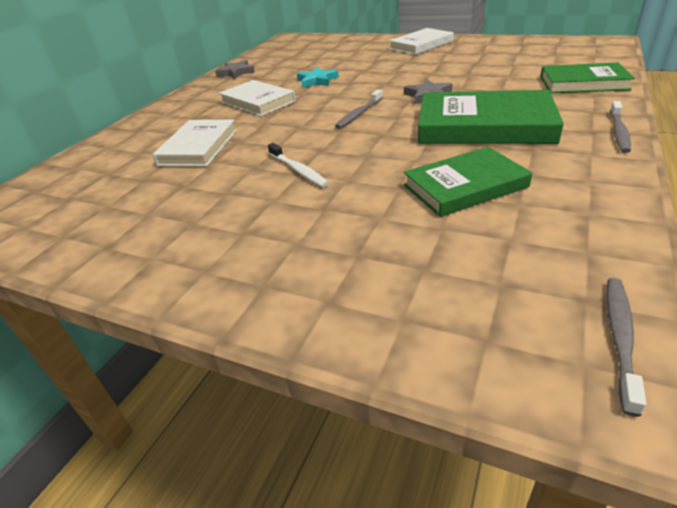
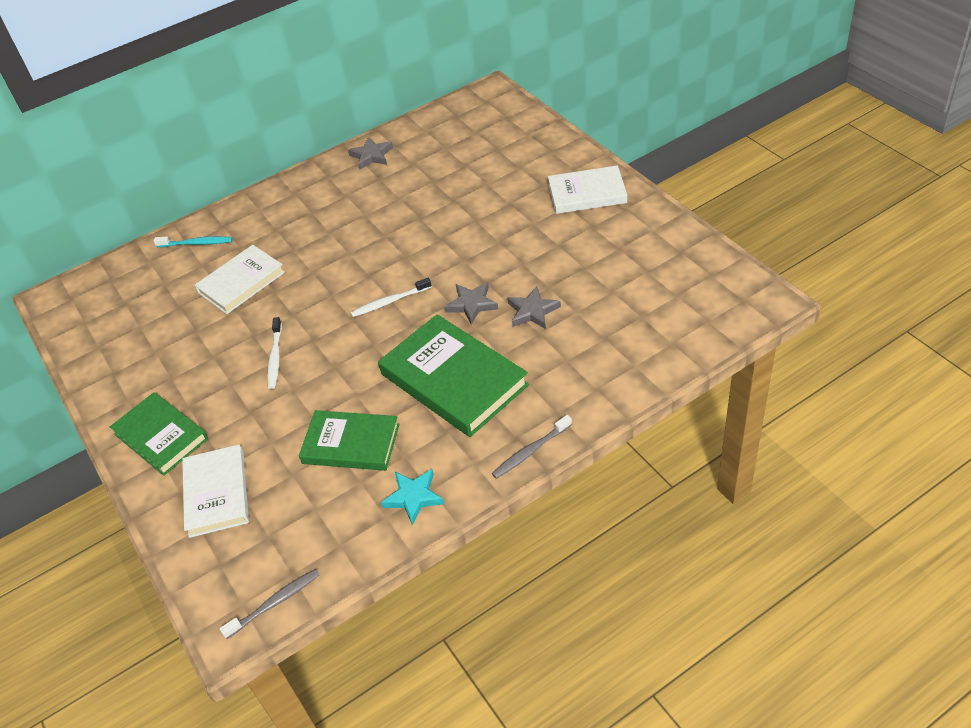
camera: 35 degrees right, 10 degrees up
(120, 144) = (196, 243): none -> turquoise toothbrush
(258, 102) = (339, 230): white book -> white book (217, 493)
(317, 81) = (418, 218): turquoise star -> turquoise star (413, 497)
(359, 114) = (389, 302): grey toothbrush -> white toothbrush
(478, 84) = (532, 311): none -> grey star
(583, 83) = (616, 365): green book -> green book (161, 436)

